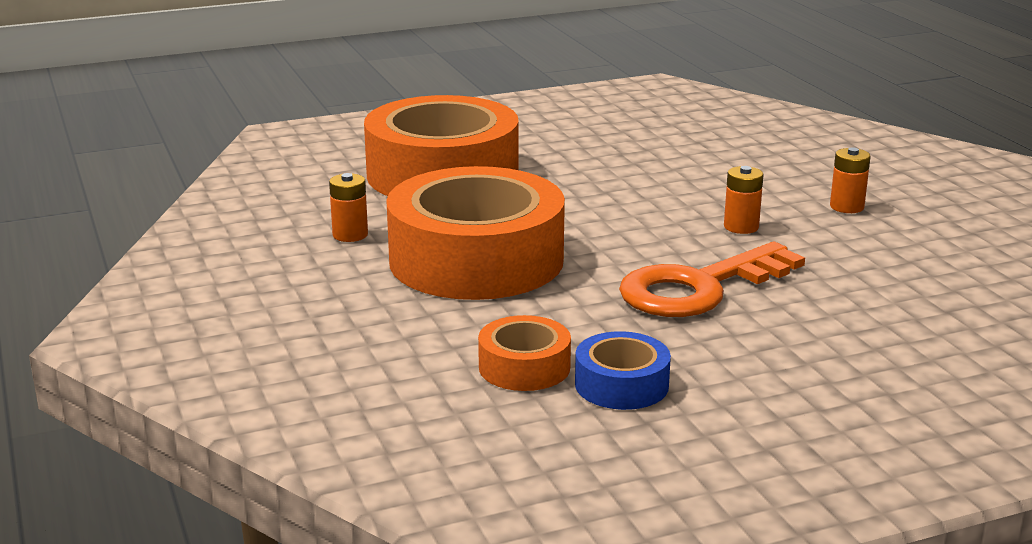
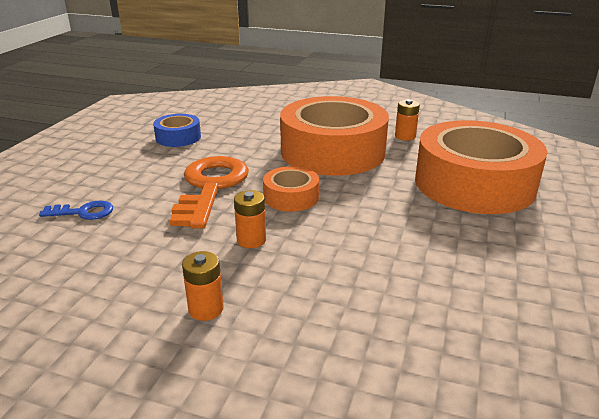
camera: 130 degrees right, 5 degrees up
(524, 367) = (223, 128): orange tape -> orange tape (291, 197)
(885, 326) = (83, 212): none -> blue key

